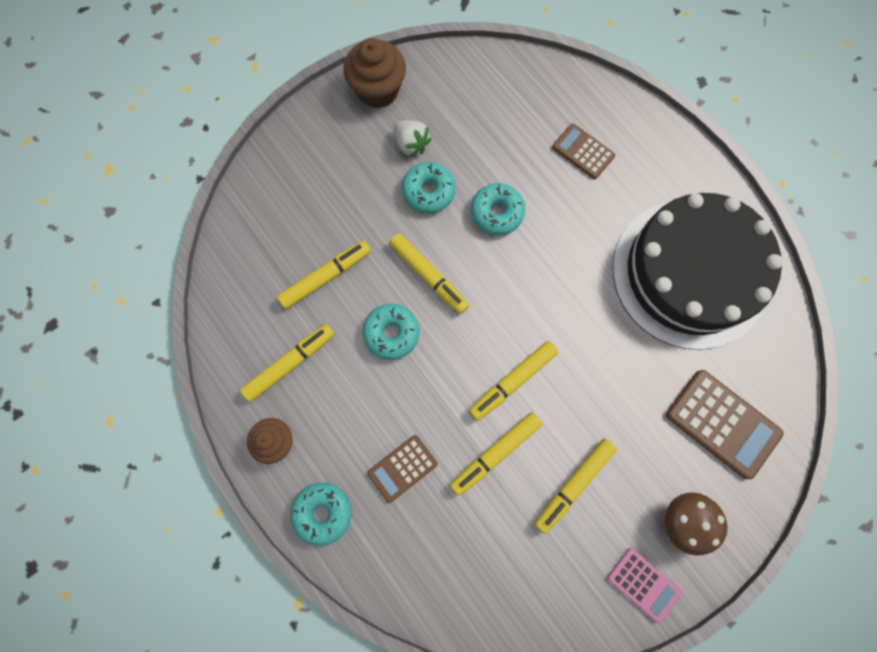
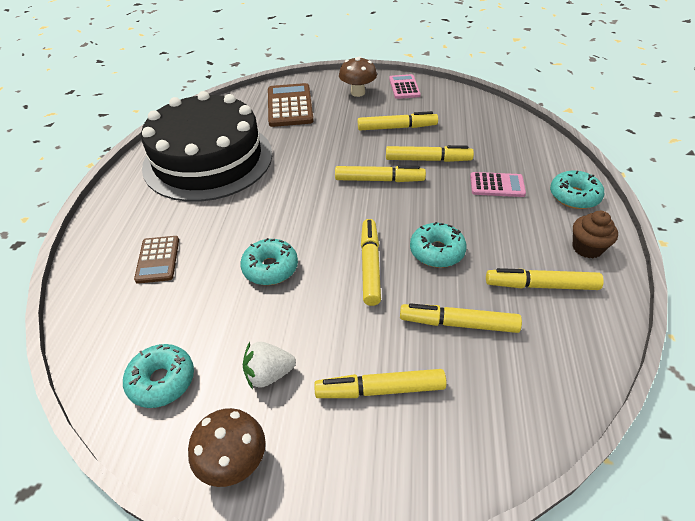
camera: 135 degrees left, 30 degrees down
(337, 189) = (380, 389): none -> yellow marker
(378, 90) = (234, 462): brown cupcake -> brown mushroom
(402, 468) = (497, 185): brown calculator -> pink calculator
(411, 144) = (269, 374): white strawberry -> white strawberry turned 105 degrees counterclockwise
(428, 191) = (301, 322): turquoise donut -> turquoise donut (162, 381)

